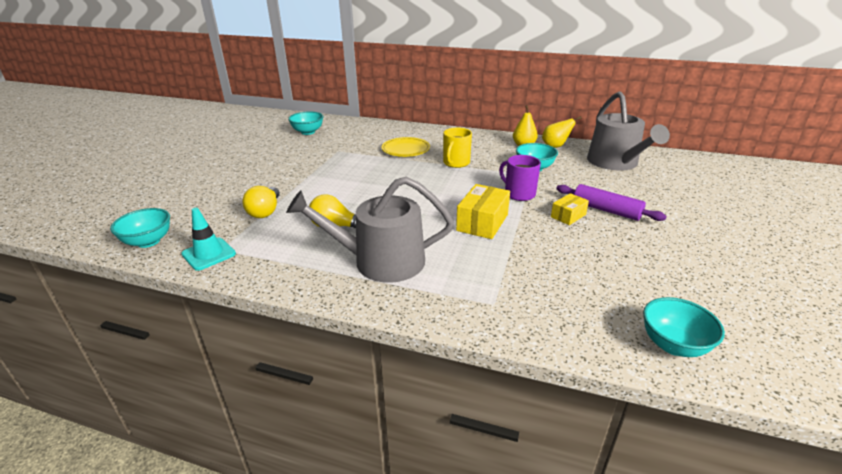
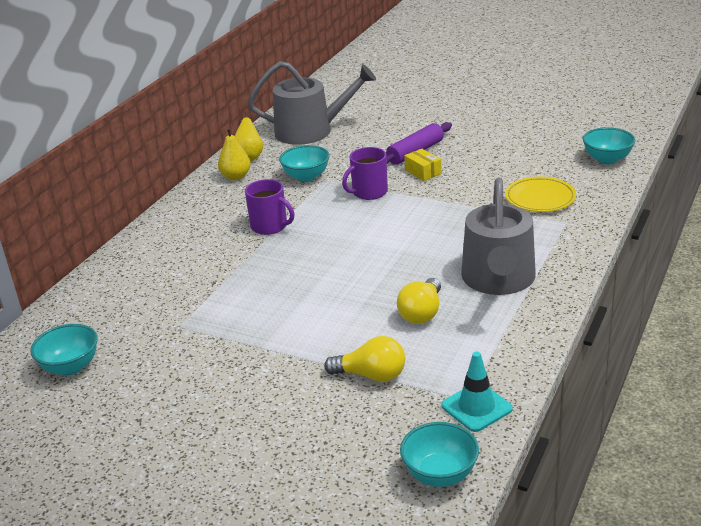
camera: 80 degrees left, 0 degrees up
(405, 150) = (206, 264): yellow plate -> yellow plate (540, 198)
(456, 163) = (270, 226): yellow mug -> purple mug
(482, 222) = (428, 218): yellow box -> none

